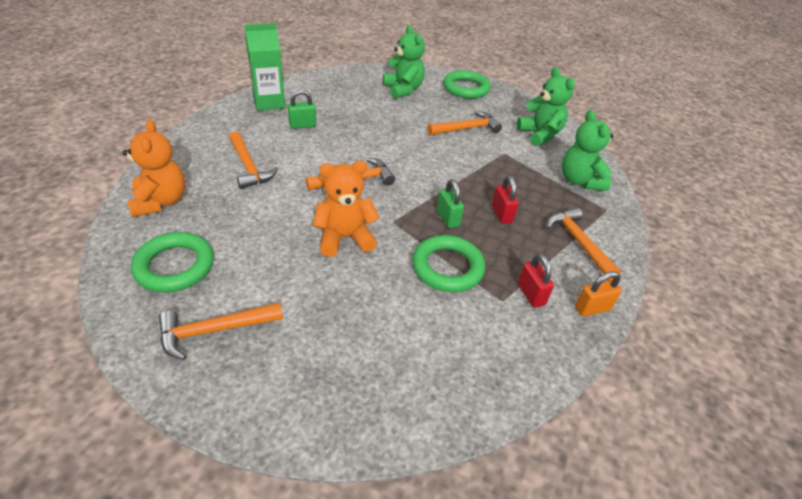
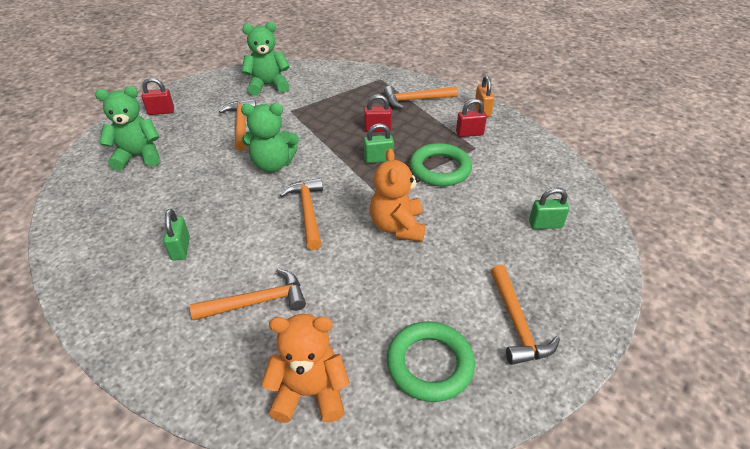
camera: 75 degrees left, 0 degrees up
(269, 102) = (104, 281): green carton -> none
(369, 367) = (545, 224): none -> green padlock
(466, 88) = (161, 111): green ring -> red padlock
(579, 181) = (342, 81): green teddy bear -> green teddy bear (273, 164)

